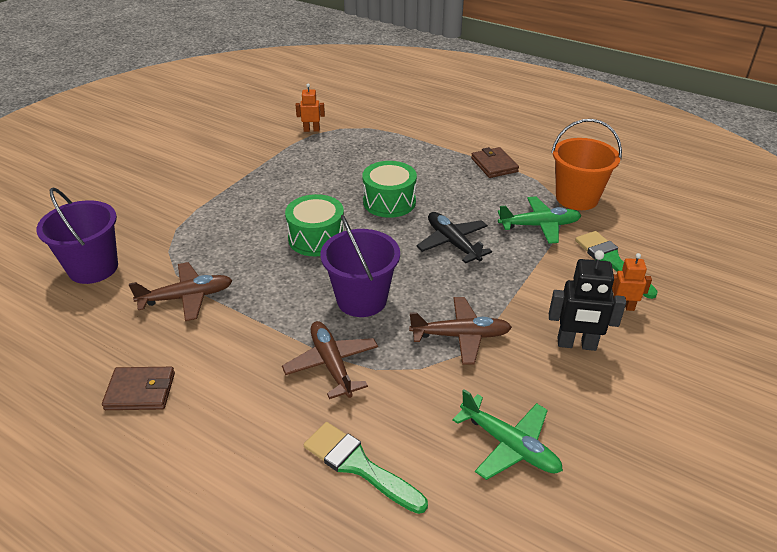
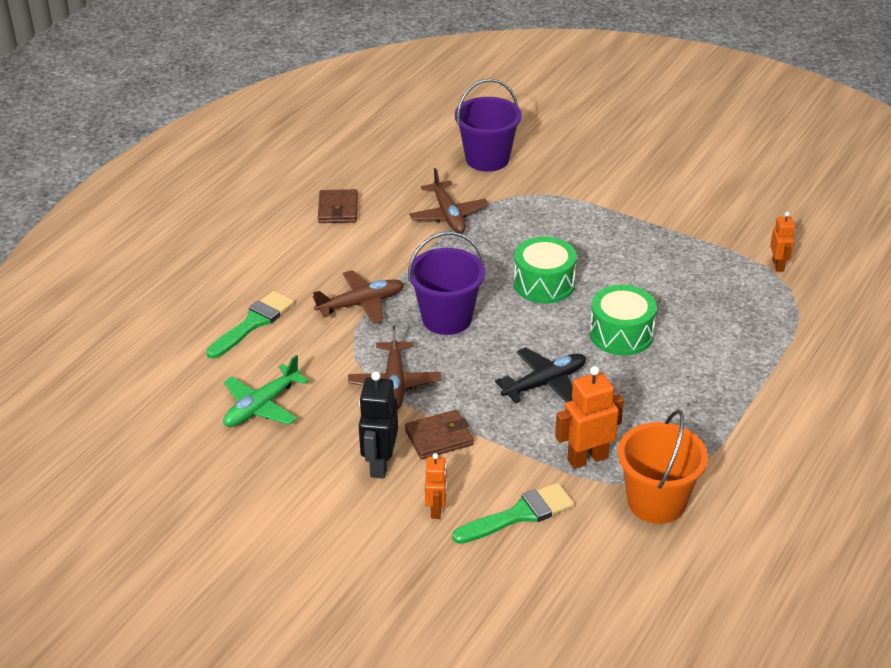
camera: 90 degrees right, 0 degrees up
(494, 165) = (726, 428): brown wallet -> brown wallet (439, 437)
(539, 226) = (587, 458): green plane -> orange robot

